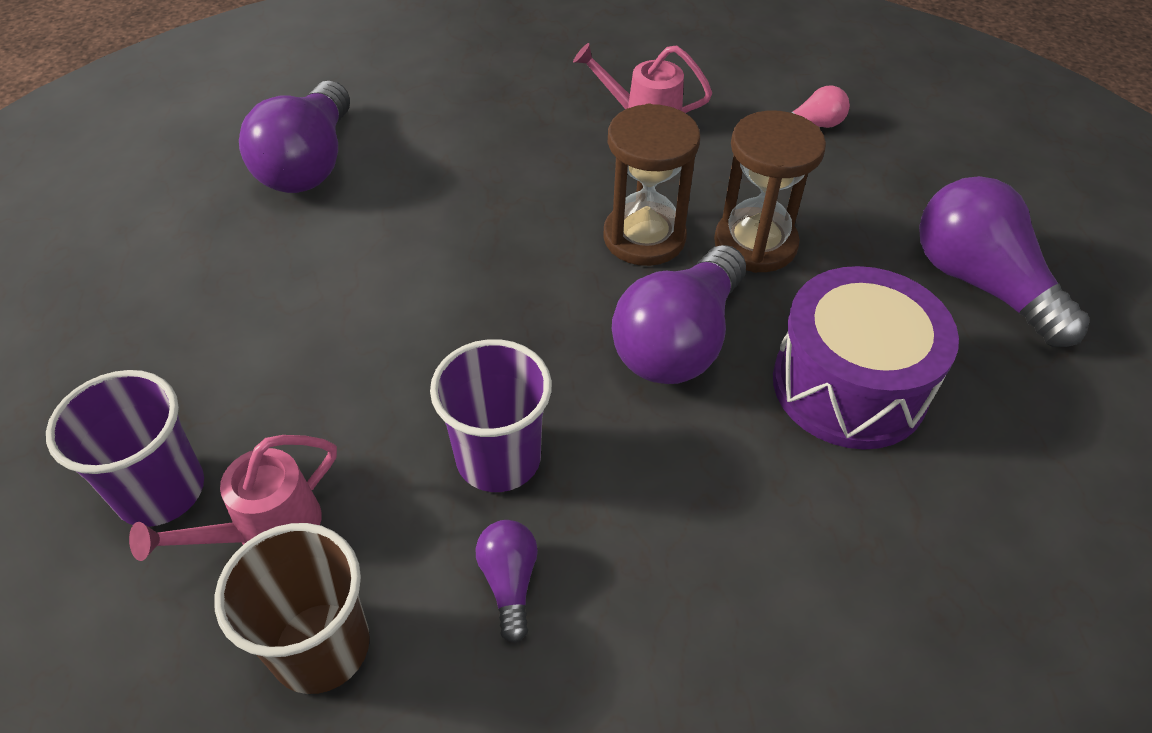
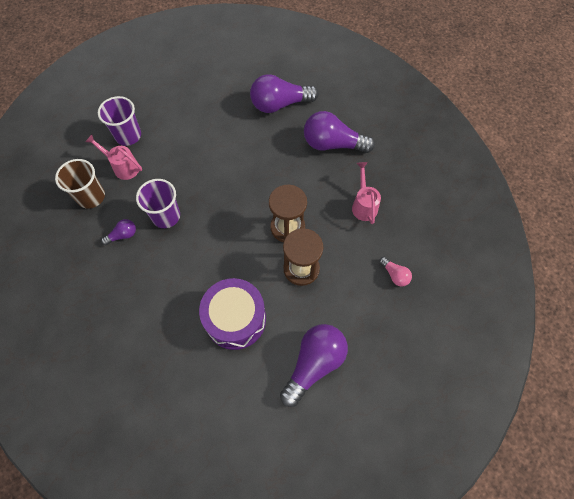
camera: 70 degrees right, 15 degrees up
(679, 341) = (236, 255): purple light bulb -> purple light bulb (333, 144)

